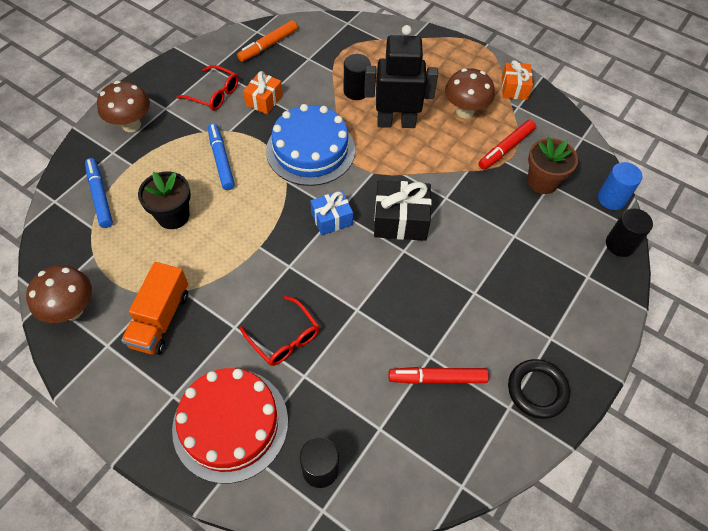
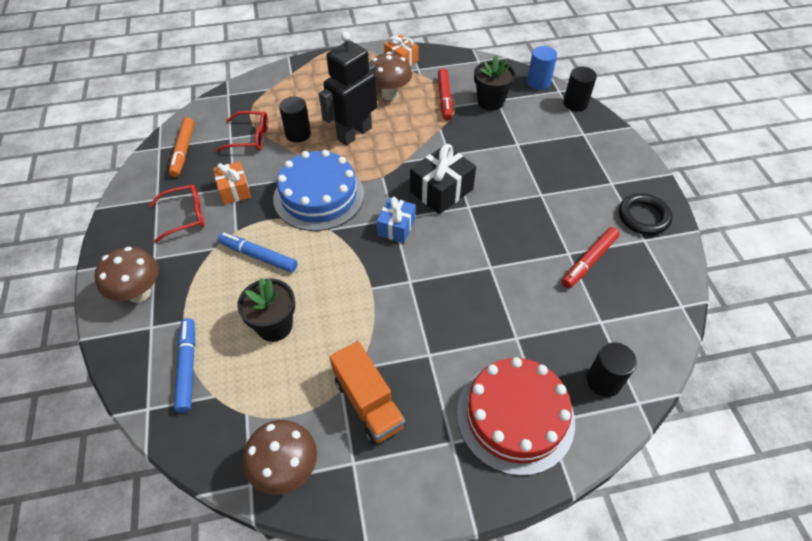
camera: 45 degrees left, 5 degrees down
(100, 196) = (188, 367): blue marker -> blue marker turned 60 degrees clockwise
(284, 338) = (471, 328): red glasses -> red glasses (250, 137)
(542, 182) = (490, 101): brown flower pot -> black flower pot

